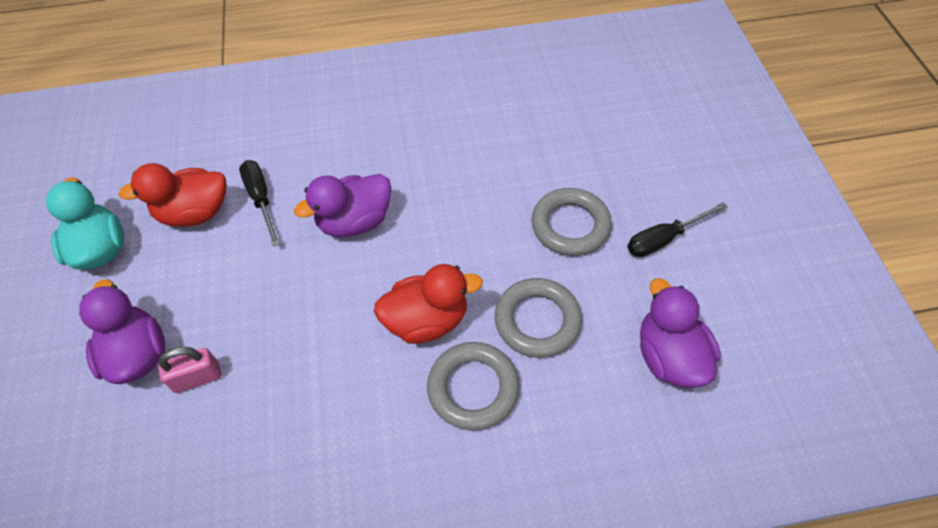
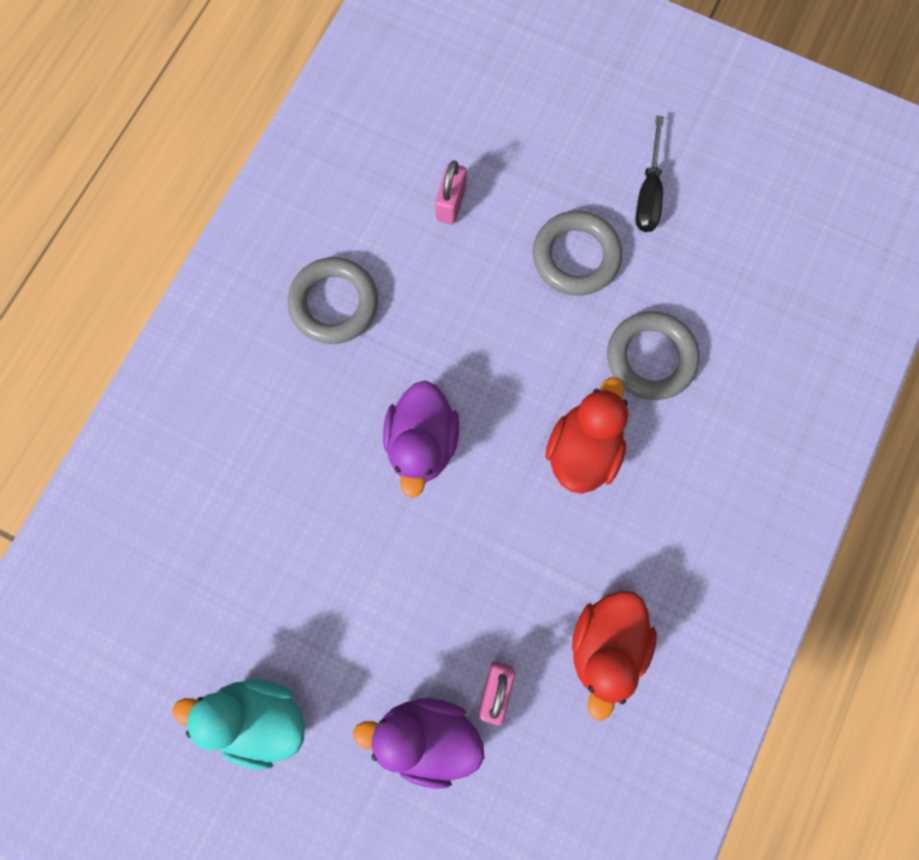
camera: 55 degrees left, 20 degrees up
(195, 213) = (285, 594): red duck -> red duck (605, 644)
(261, 199) = (320, 517): black screwdriver -> none
(473, 388) = (675, 456): grey ring -> grey ring (334, 303)
(538, 136) = (451, 203): none -> pink padlock
(669, 356) = (756, 282): purple duck -> none

